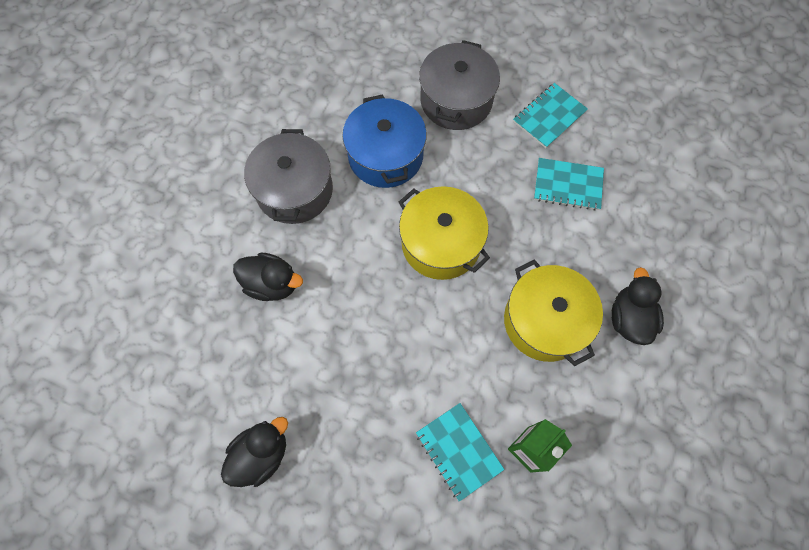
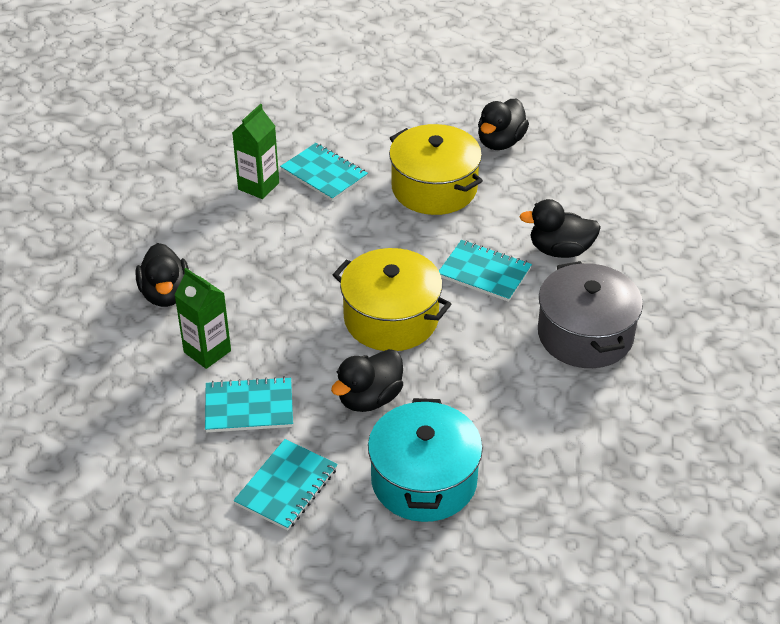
camera: 165 degrees right, 25 degrees down
(347, 274) = (484, 273): none -> turquoise notebook
(385, 156) = (493, 392): blue pot -> none
(456, 100) = (424, 480): grey pot -> turquoise pot
(477, 172) = (369, 398): none -> black duck
(544, 321) = (258, 275): yellow pot -> yellow pot (434, 188)
(596, 245) = (207, 351): none -> green carton

